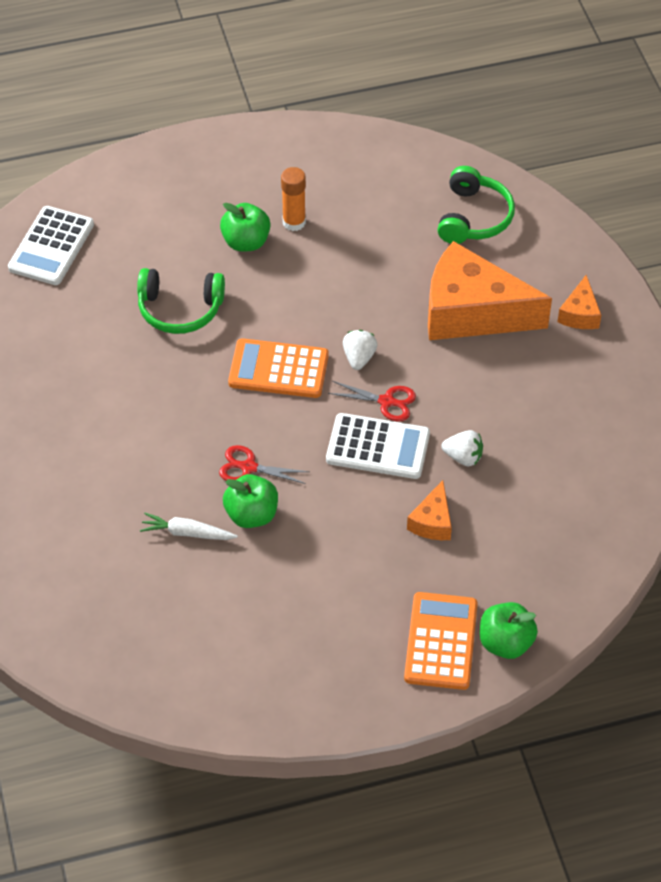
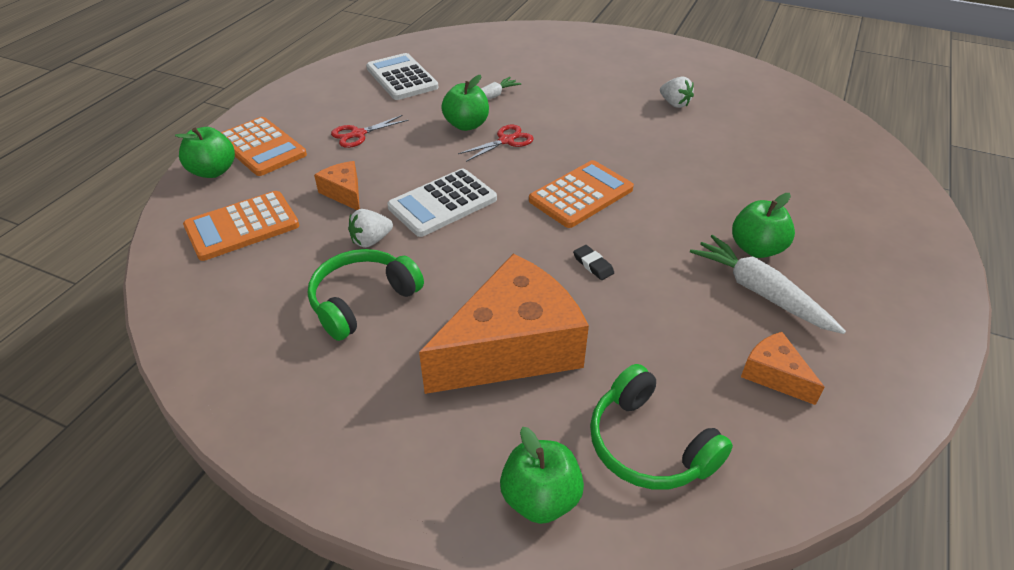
camera: 130 degrees right, 10 degrees down
(51, 246) = (835, 150): white calculator -> white calculator (402, 78)
(180, 309) = (702, 178): green headphones -> green headphones (362, 301)
(294, 222) = (760, 292): orange glue stick -> white carrot
(354, 317) = (593, 265): none -> black eraser
(359, 358) = (543, 242): white strawberry -> white strawberry (674, 104)
(386, 401) = (478, 231): red scissors -> red scissors (358, 134)
(536, 551) = (242, 226): none -> orange calculator
(551, 241) = (540, 498): none -> green apple
(580, 314) = (409, 437): orange cheese -> orange cheese (774, 375)

